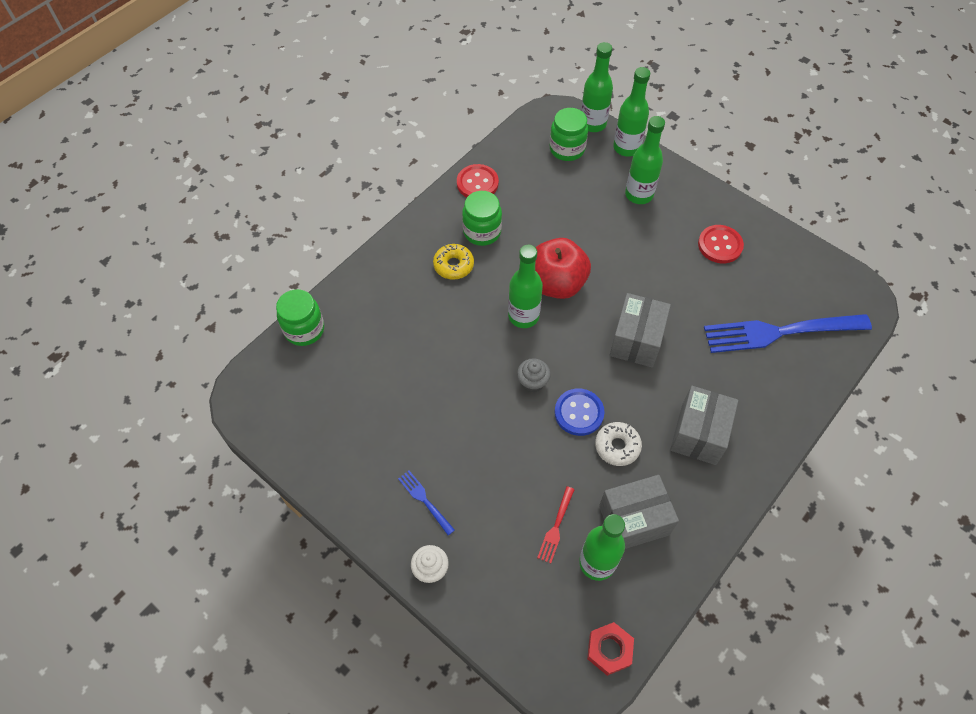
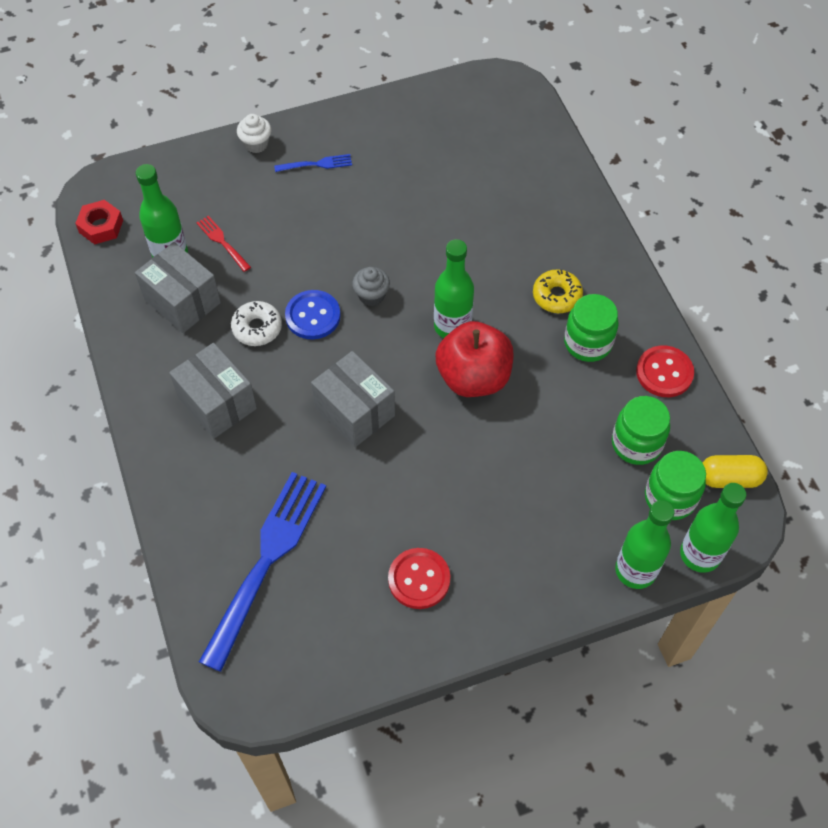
camera: 120 degrees right, 0 degrees up
(304, 329) = (552, 147): green jar -> green jar (636, 443)
(532, 127) = (729, 478): none -> yellow capsule
(634, 520) = (182, 301): grey box -> grey box turned 60 degrees counterclockwise
(639, 194) = (549, 536): green bottle -> none

